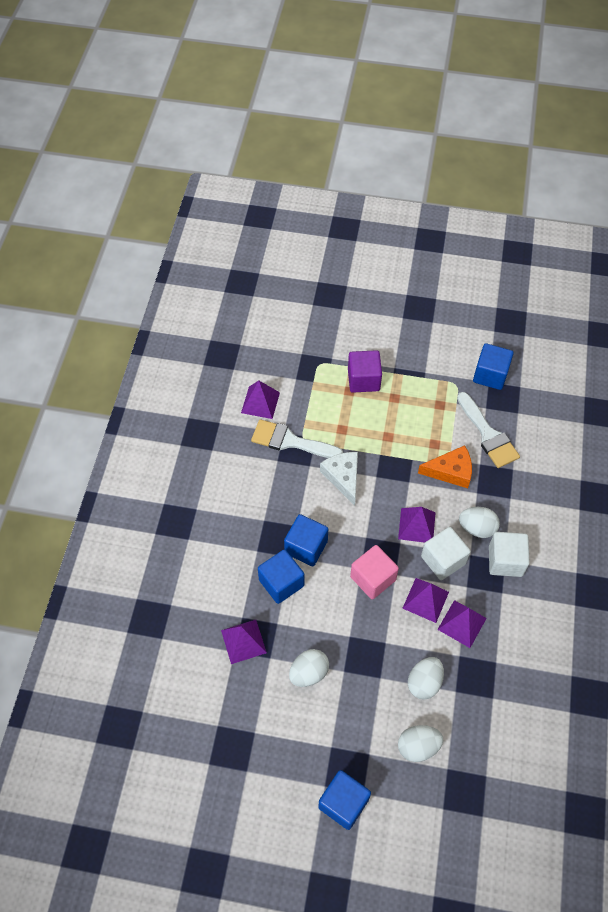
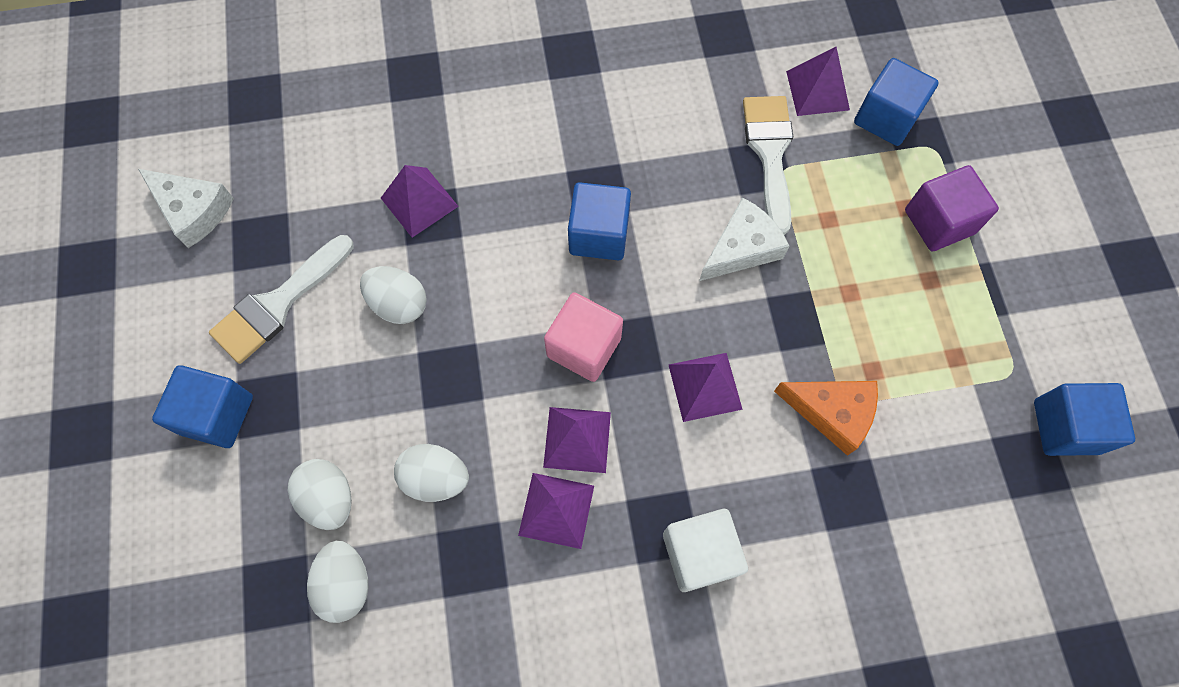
camera: 70 degrees right, 10 degrees up
(191, 788) = (193, 211): none -> white cheese
(281, 583) = (527, 220): blue cube -> blue cube (886, 118)
(443, 560) = (659, 447): white cube -> none
(450, 471) = (832, 412): orange cheese -> orange cheese turned 45 degrees counterclockwise
(477, 528) = (742, 487): white egg -> white egg (346, 584)
(488, 435) = (937, 457): white brush -> white brush (278, 304)

